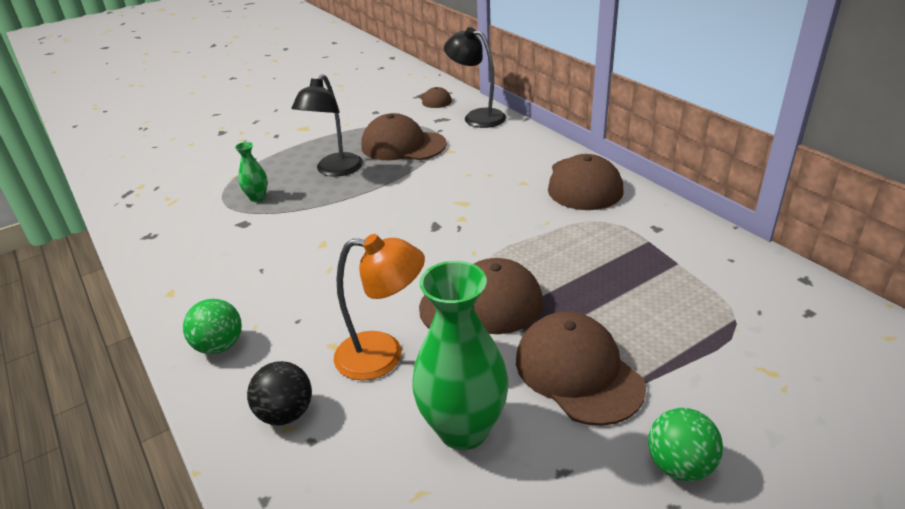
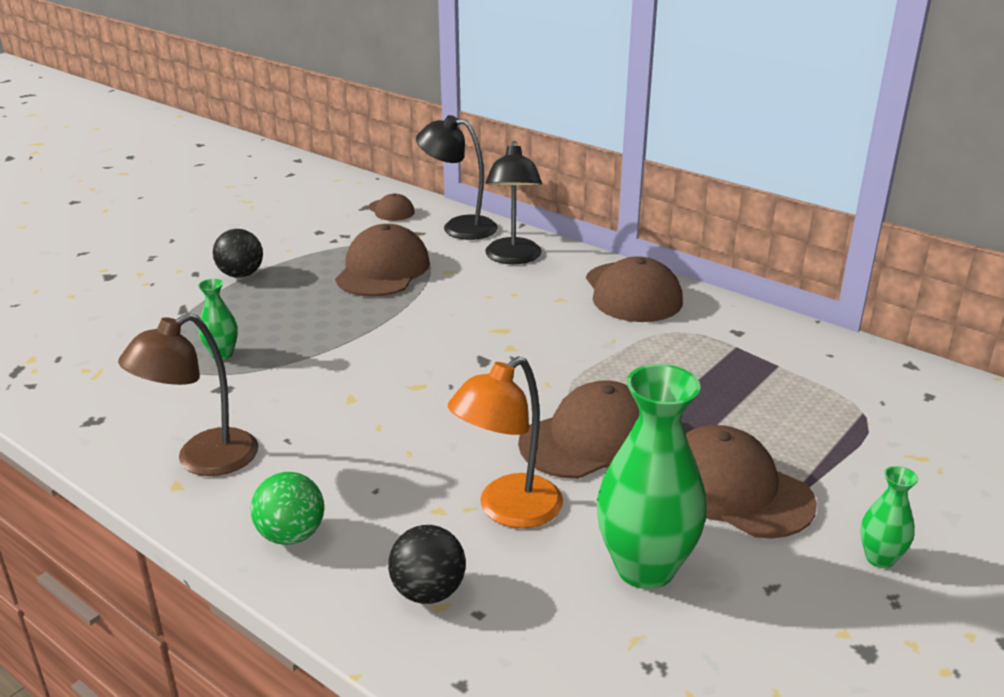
camera: 20 degrees left, 5 degrees down
(198, 276) = (203, 460): none -> brown lamp
(305, 139) = (241, 274): none -> black ball
(335, 170) = (310, 309): black lamp -> black lamp (513, 258)
(383, 355) = (508, 510): orange lamp -> orange lamp turned 150 degrees clockwise
(403, 145) = (383, 270): brown cap -> brown cap turned 105 degrees clockwise
(679, 465) = (880, 558): green ball -> green vase

